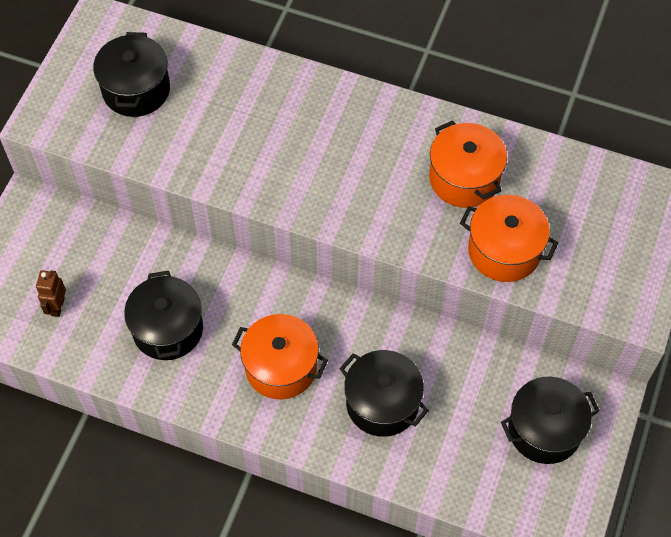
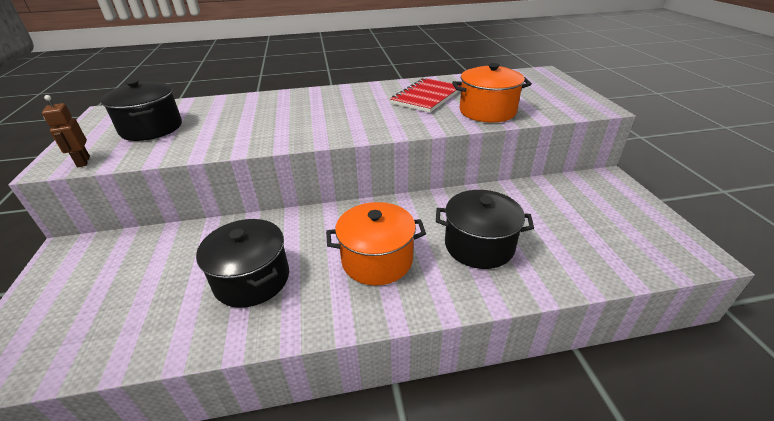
camera: 30 degrees left, 25 degrees down
(57, 306) = (117, 312): brown robot -> brown robot (83, 162)
(464, 178) = (427, 97): orange pot -> red notebook
(544, 430) = (599, 209): black pot -> none

